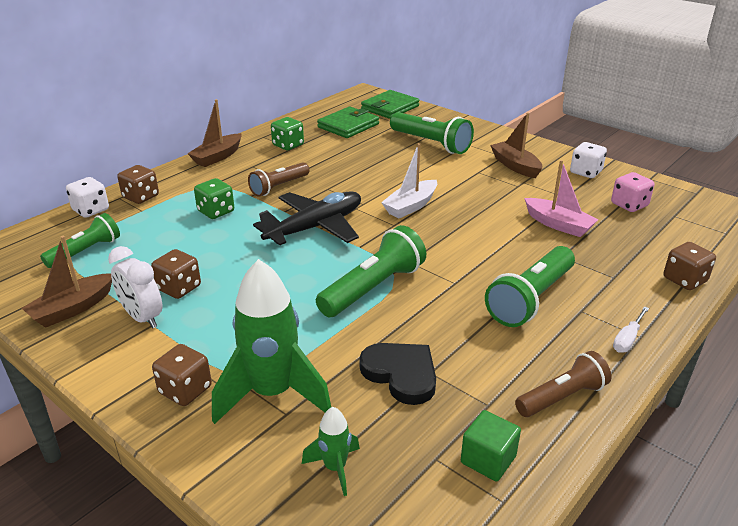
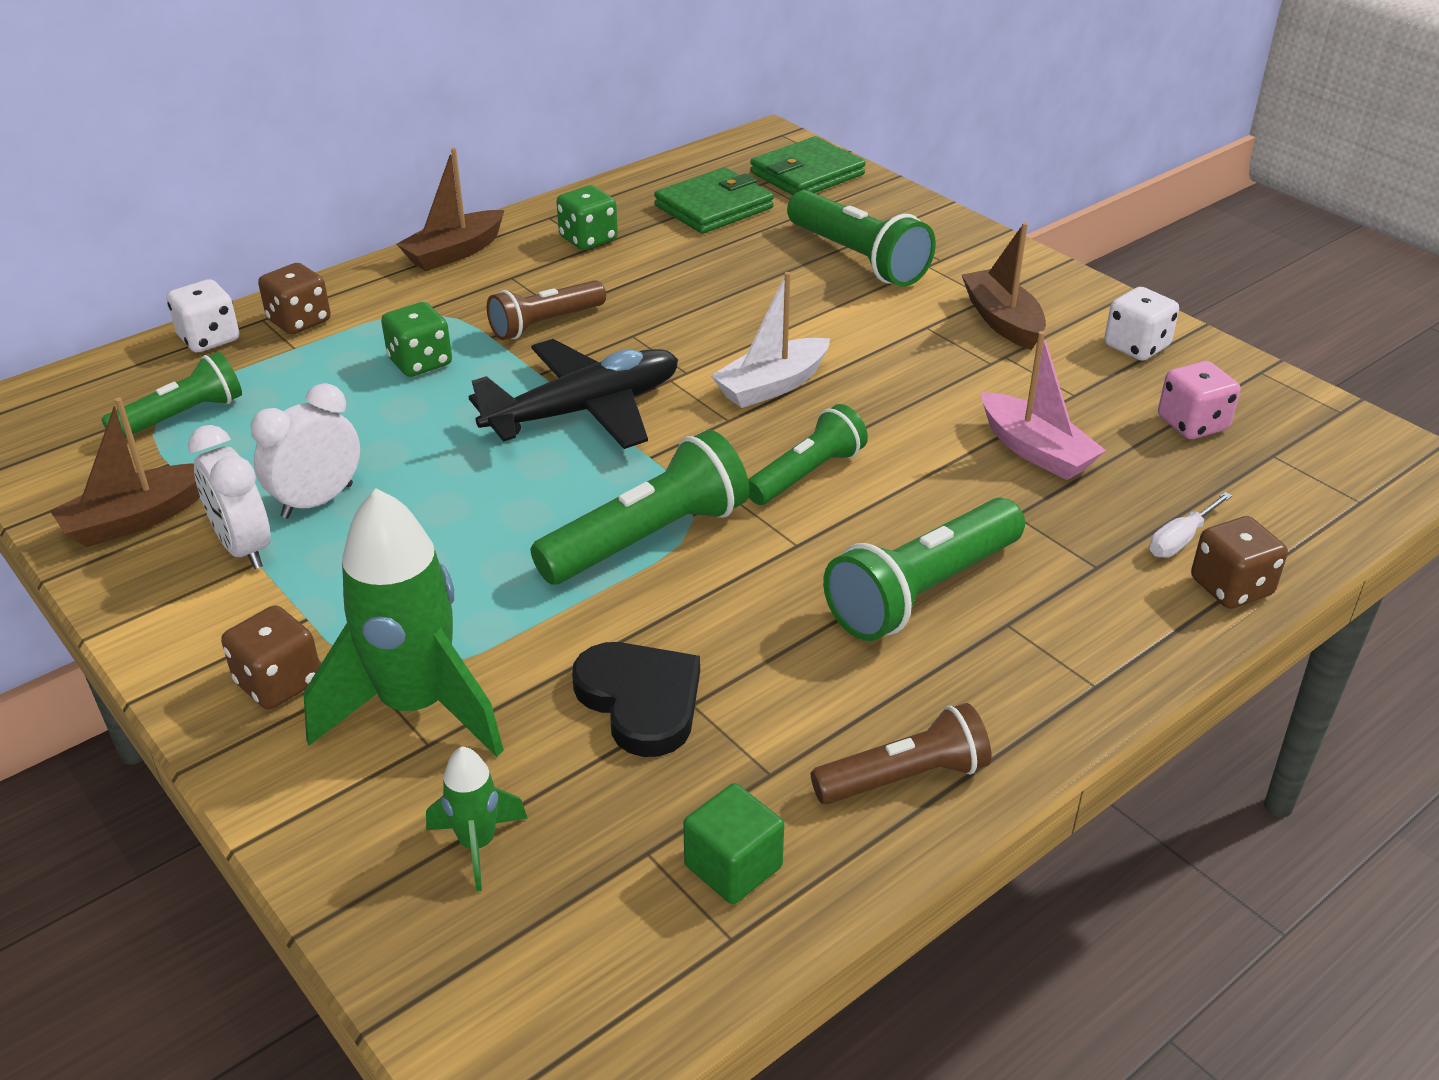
camera: 10 degrees right, 5 degrees up
(179, 288) = (317, 501): brown dice -> white clock
(446, 247) = (807, 474): none -> green flashlight
(627, 339) = (1069, 687): white screwdriver -> white screwdriver (1181, 539)

